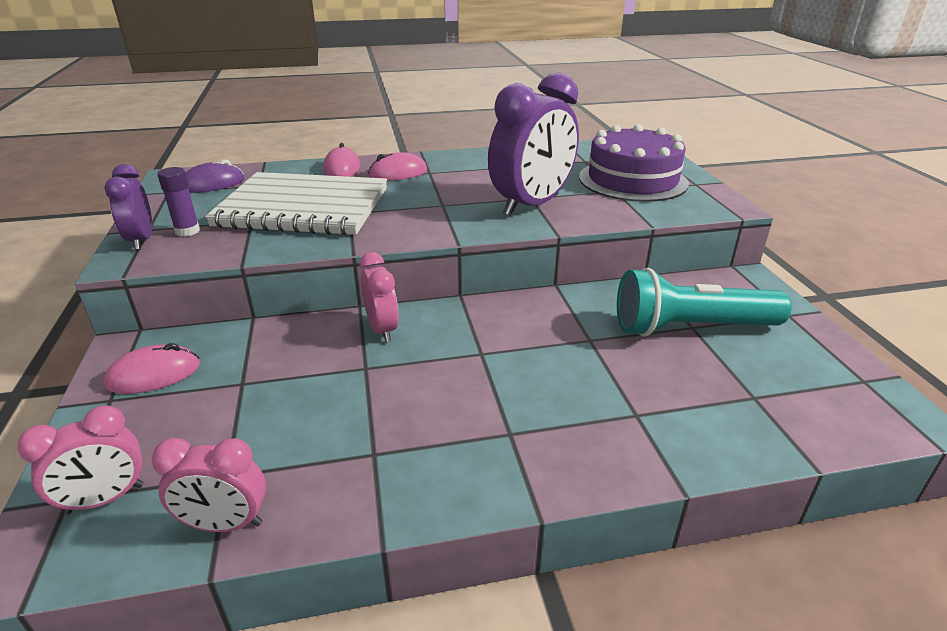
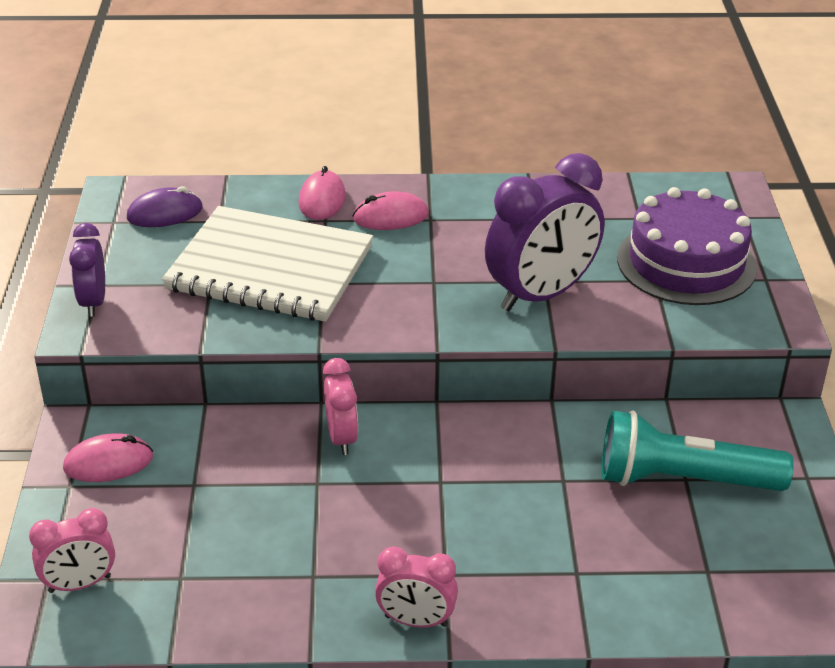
camera: 10 degrees right, 5 degrees up
(187, 231) = (141, 293): purple glue stick -> none
(225, 524) = (181, 620): pink clock -> pink clock (416, 621)

